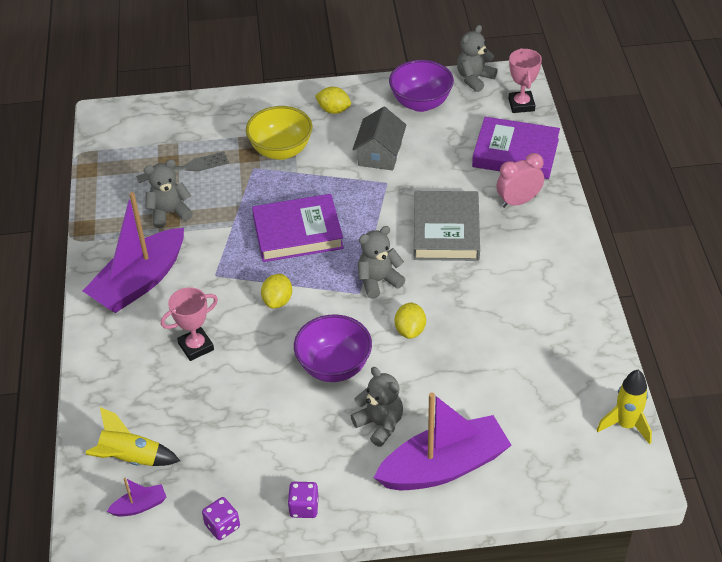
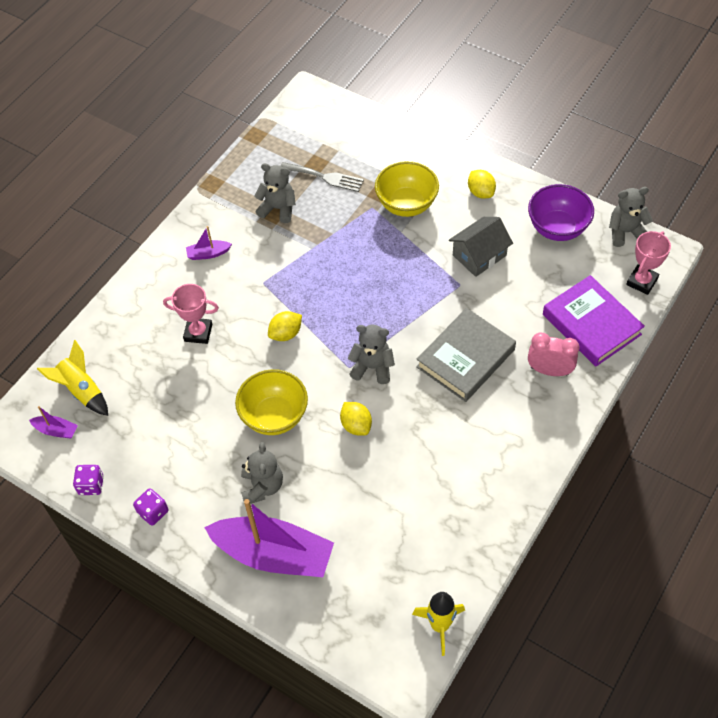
camera: 40 degrees right, 10 degrees up
(140, 282) = (208, 254): purple boat -> purple boat, size x0.42
(297, 232) = (352, 285): purple book -> none
(334, 367) = (274, 416): purple bowl -> yellow bowl
(410, 330) = (356, 425): yellow lemon -> yellow lemon turned 75 degrees counterclockwise

